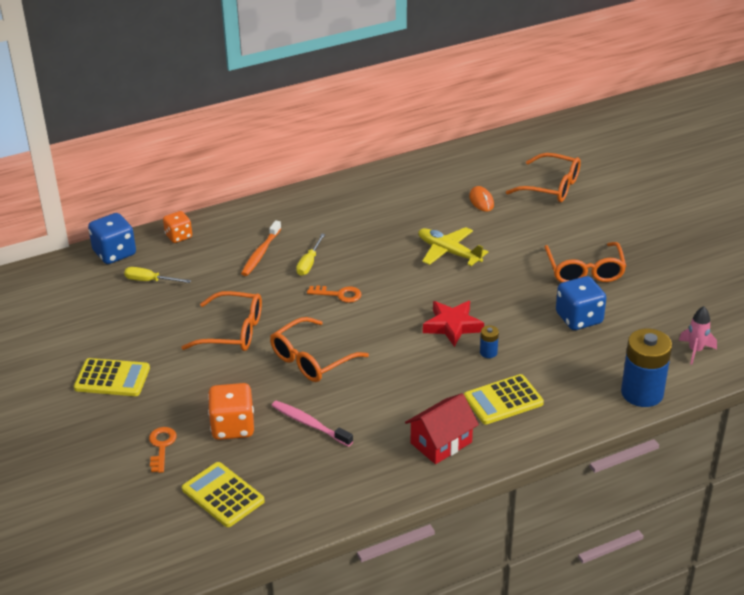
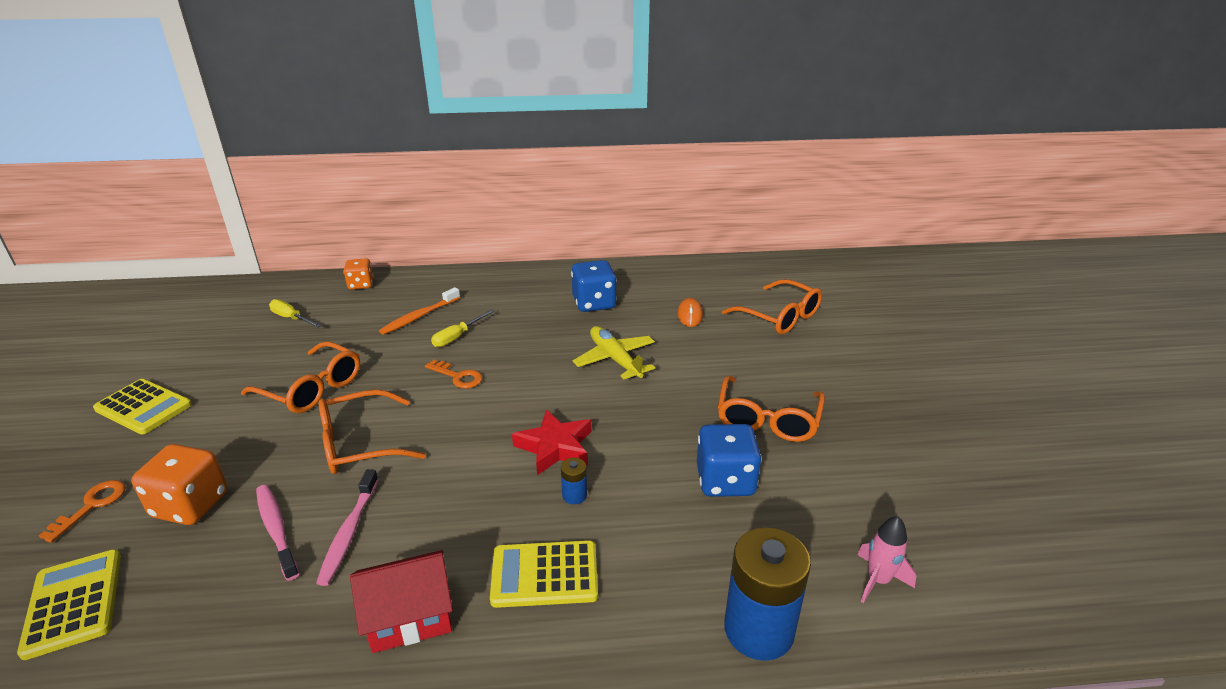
camera: 20 degrees right, 5 degrees down
(114, 253) = (289, 287): blue dice -> blue dice (594, 303)
(360, 412) = (349, 532): none -> pink toothbrush

